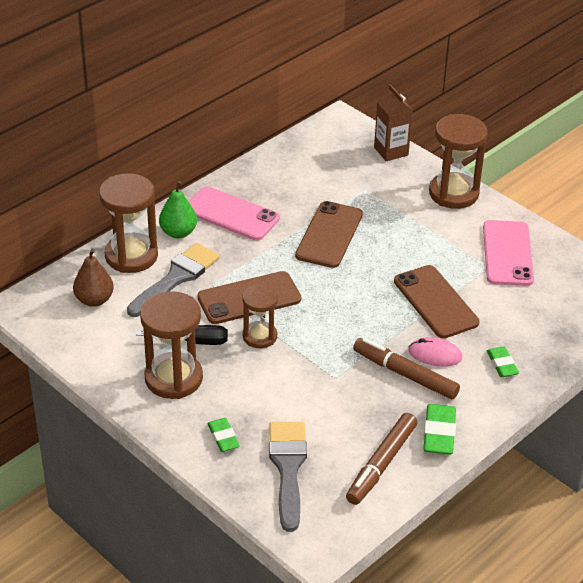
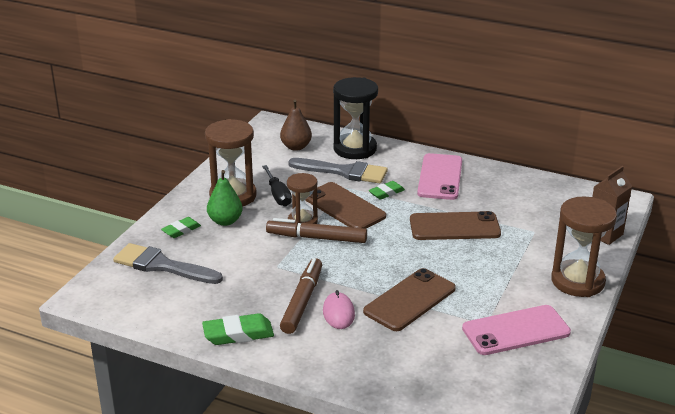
camera: 70 degrees right, 10 degrees down
(131, 256) = (355, 149): brown hourglass -> black hourglass
(178, 232) = (397, 161): green pear -> green pear (225, 221)
(288, 468) = (162, 265): grey brush -> grey brush turned 135 degrees counterclockwise
(381, 464) = (186, 310): brown marker -> brown marker (316, 238)
(502, 364) = (350, 355): green eraser -> green eraser (386, 193)

